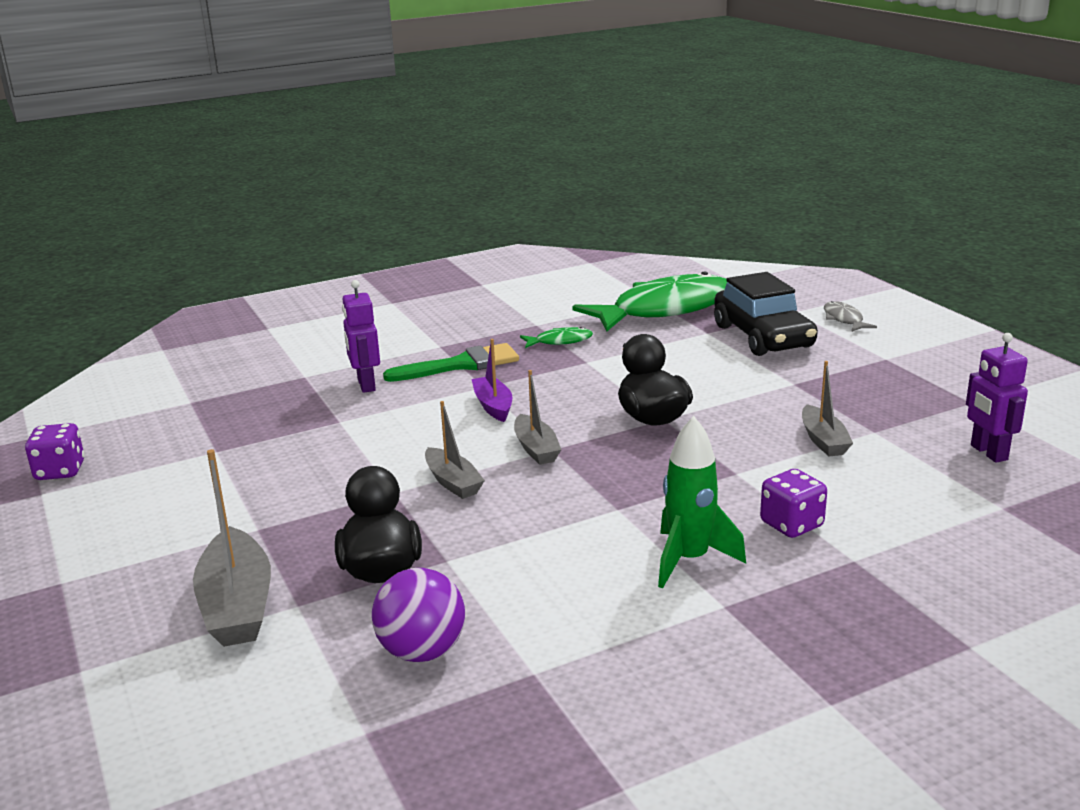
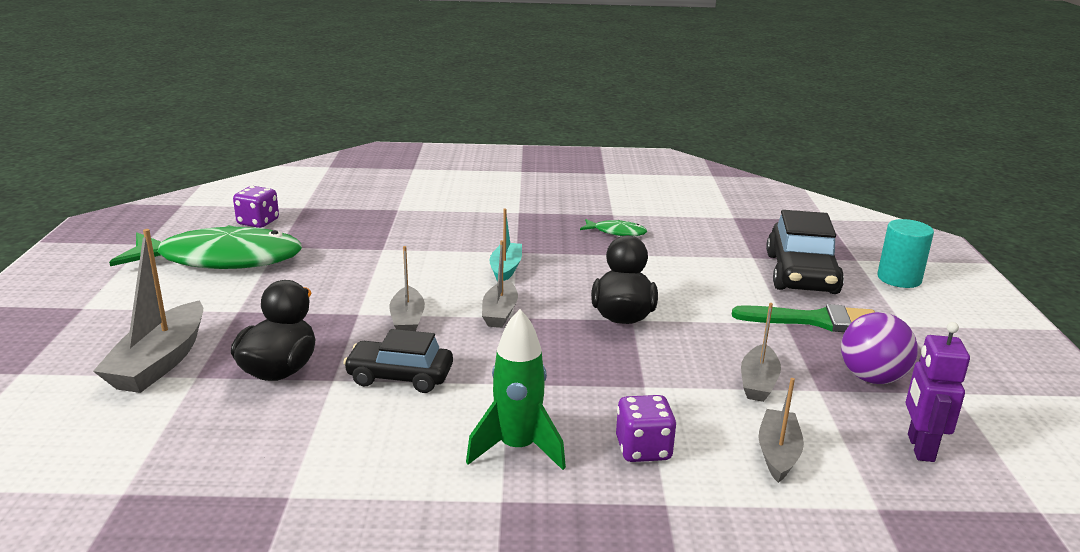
camera: 25 degrees right, 0 degrees up
(60, 471) = (172, 232): purple dice -> purple dice (258, 222)
(366, 385) = (431, 227): purple robot -> none
(422, 651) = (232, 445): purple ball -> purple ball (872, 378)
(461, 365) = (518, 230): green brush -> green brush (816, 321)
(493, 406) = (505, 269): purple boat -> turquoise boat
(510, 536) = (400, 376): none -> black car
(665, 309) = (735, 228): green fish -> green fish (221, 259)
(844, 319) = (899, 279): grey fish -> turquoise cylinder
(895, 492) = (778, 453): none -> grey boat

